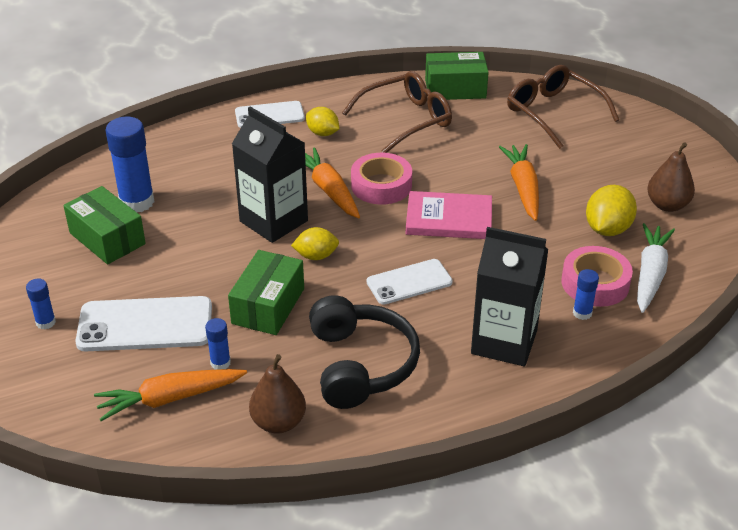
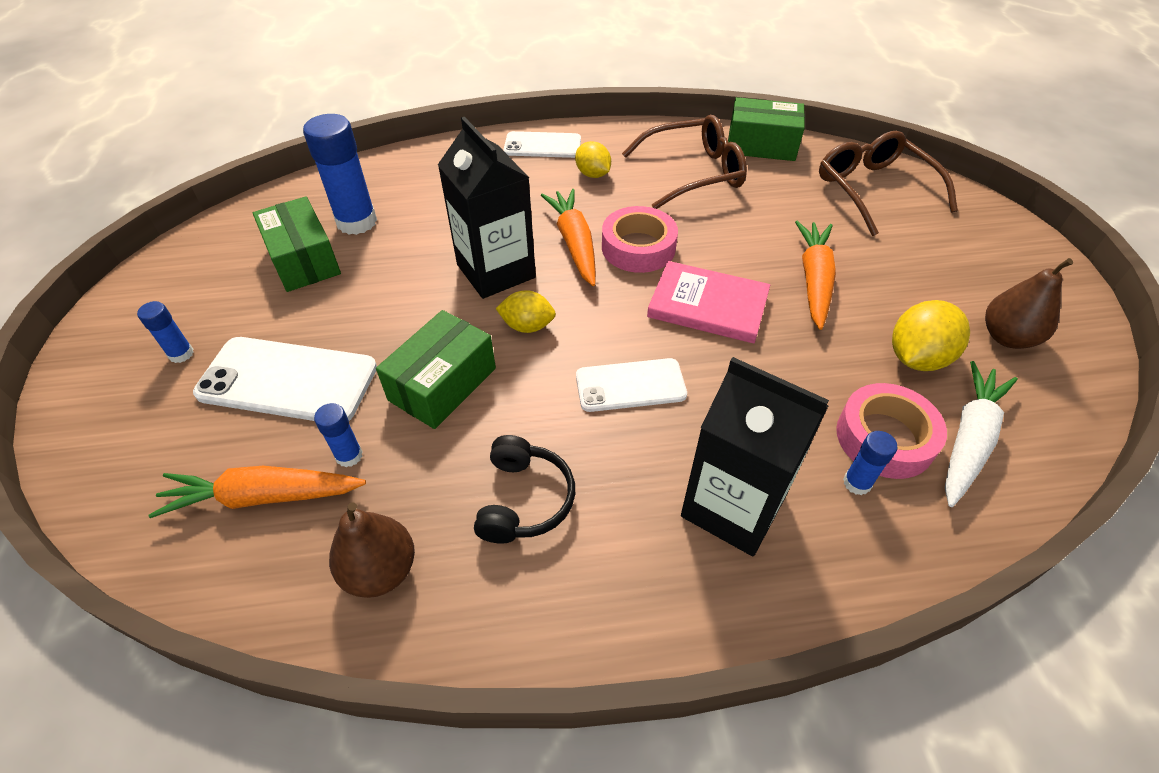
camera: 15 degrees right, 10 degrees up
(360, 365) = (524, 500): black headphones -> black headphones, size x0.63

